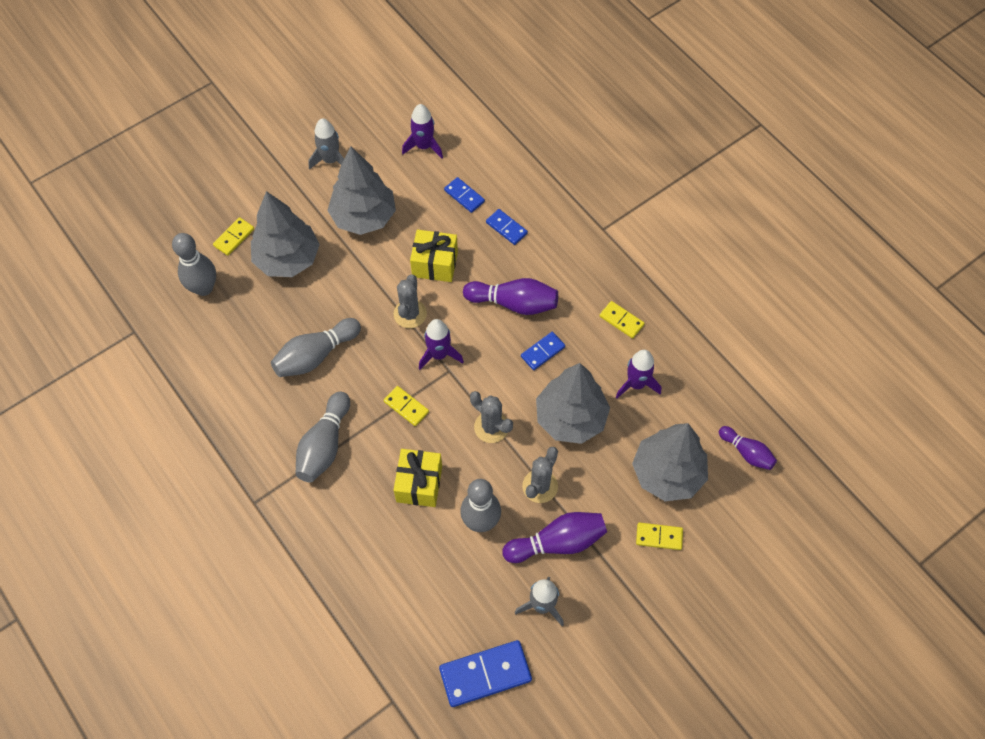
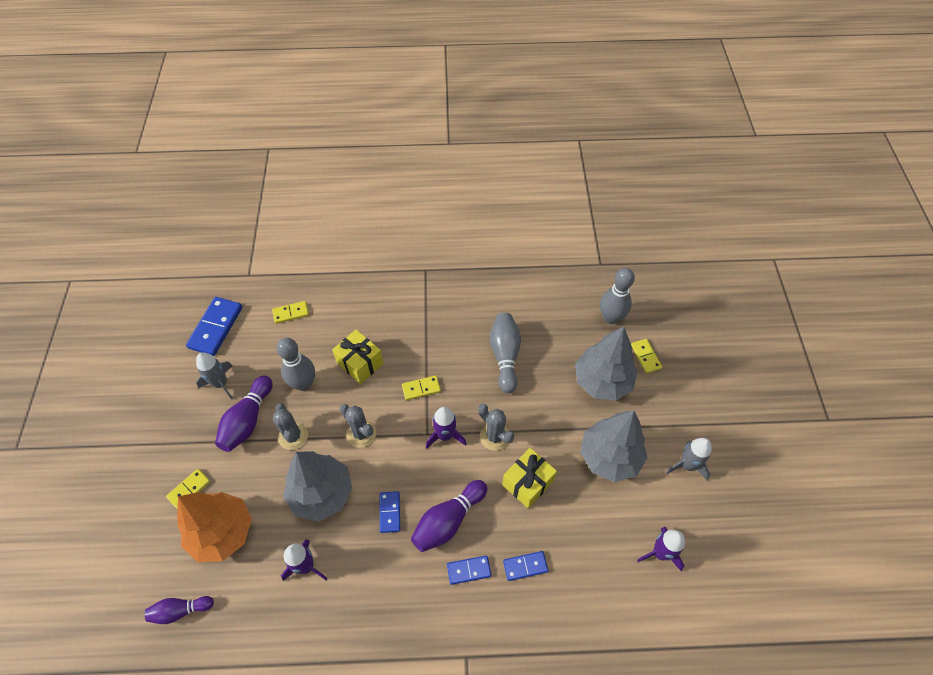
camera: 125 degrees right, 5 degrees down
(324, 445) = (433, 325): grey bowling pin -> none
(464, 196) = (582, 552): blue domino -> blue domino (469, 570)
(491, 427) = (361, 433): grey cactus -> grey cactus turned 60 degrees clockwise
(621, 320) = (367, 599): yellow domino -> yellow domino (291, 313)
(667, 473) = (222, 532): grey tree -> orange tree

